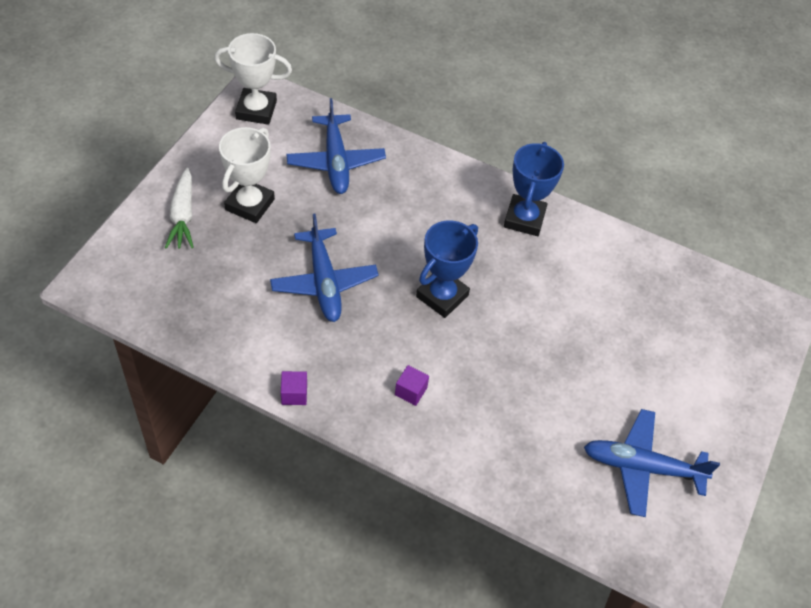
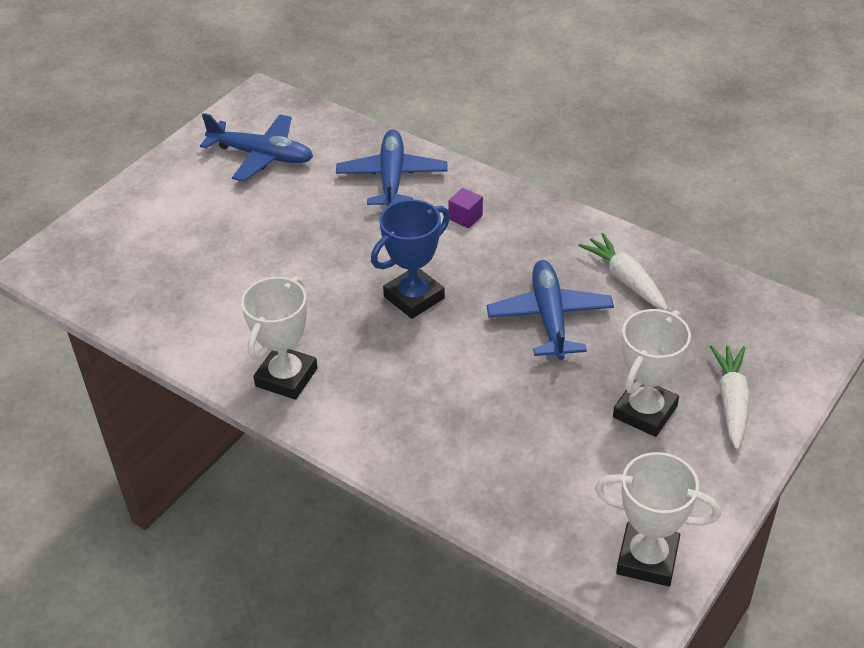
camera: 165 degrees left, 10 degrees down
(257, 325) = (625, 279): none -> white carrot
(294, 394) = (584, 220): purple cube -> none
(336, 162) = (527, 467): blue plane -> blue plane (392, 178)
(524, 219) = (286, 377): blue trophy -> white trophy

